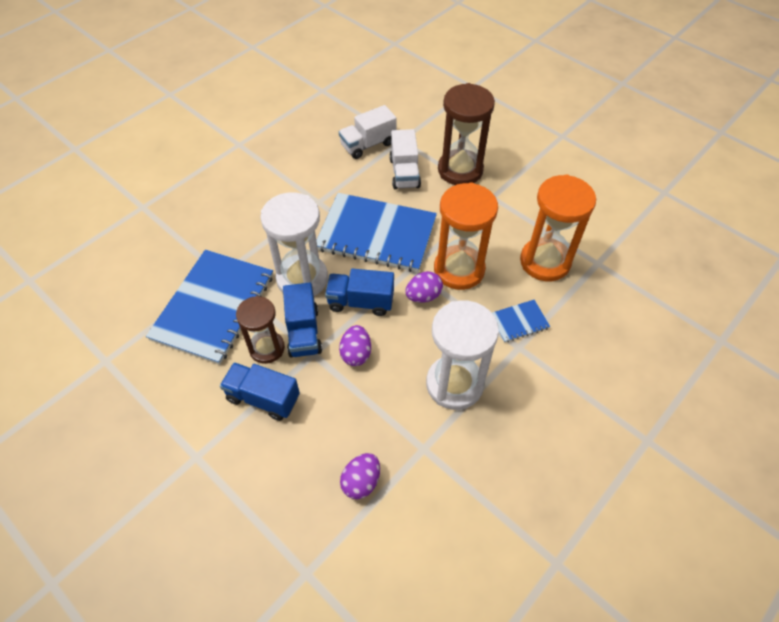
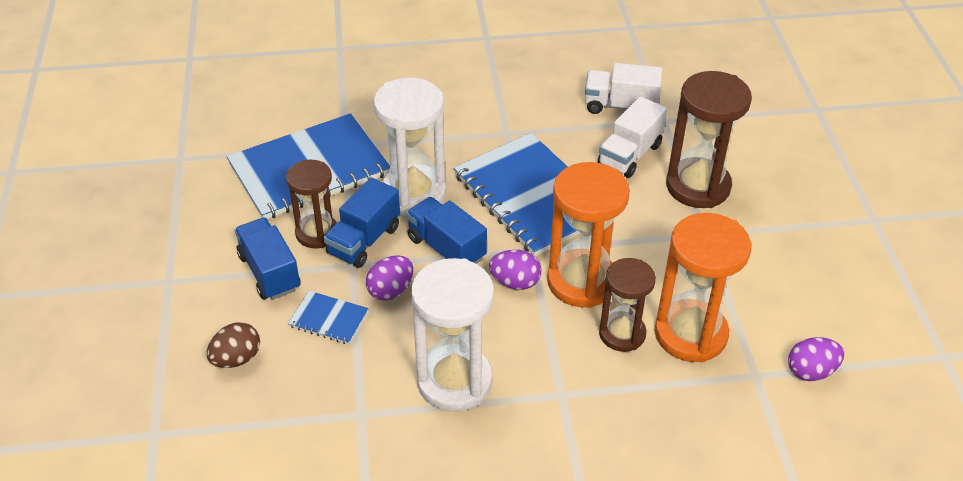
camera: 40 degrees right, 10 degrees down
(305, 475) = (237, 359): none -> brown egg
(361, 482) = (275, 399): purple egg -> purple egg (811, 371)
(512, 286) = (622, 334): none -> brown hourglass
(519, 322) = (590, 371): blue notebook -> blue notebook (328, 319)

